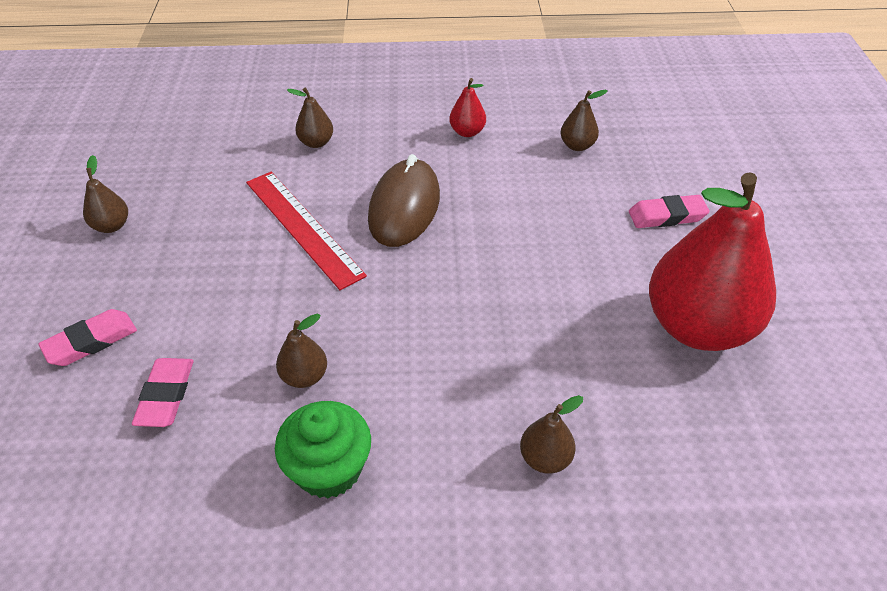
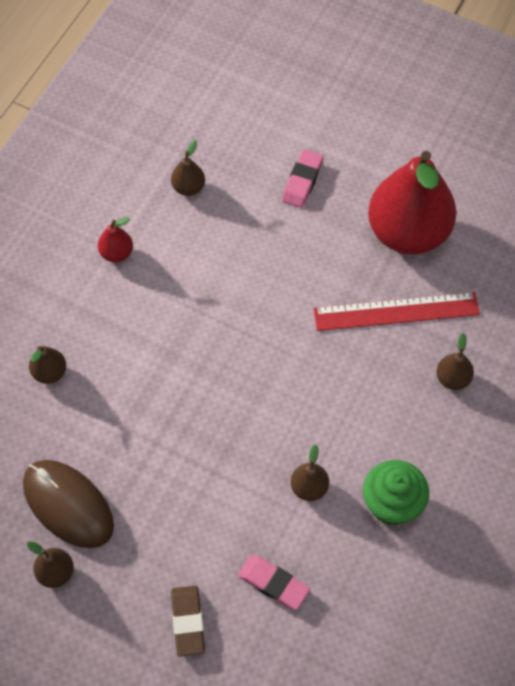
camera: 60 degrees left, 15 degrees up
(91, 342) = (188, 622): pink eraser -> brown eraser
(303, 227) = (154, 427): red ruler -> red ruler (396, 311)
(404, 207) = (179, 345): brown mouse -> brown mouse (68, 505)

